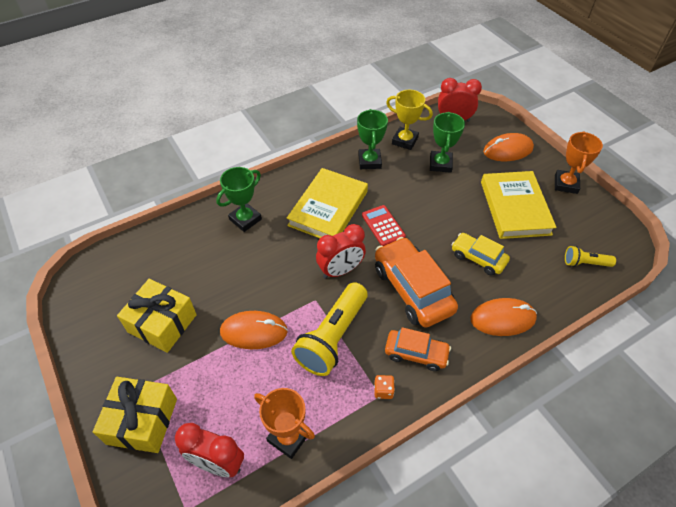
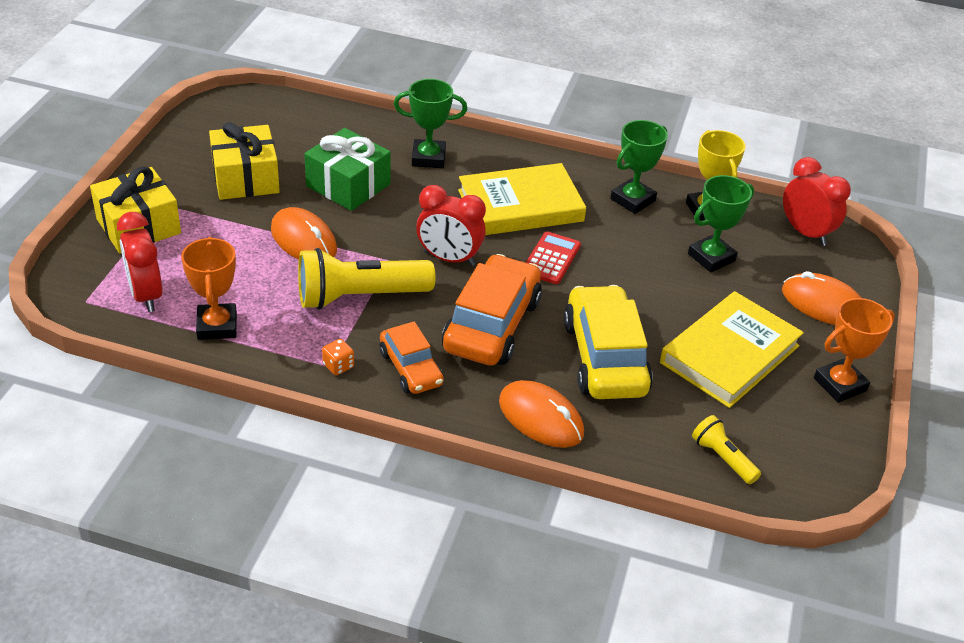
camera: 45 degrees right, 10 degrees down
(227, 274) = (348, 185): none -> green gift
(478, 258) = (604, 357): yellow car -> yellow car, size x1.70

